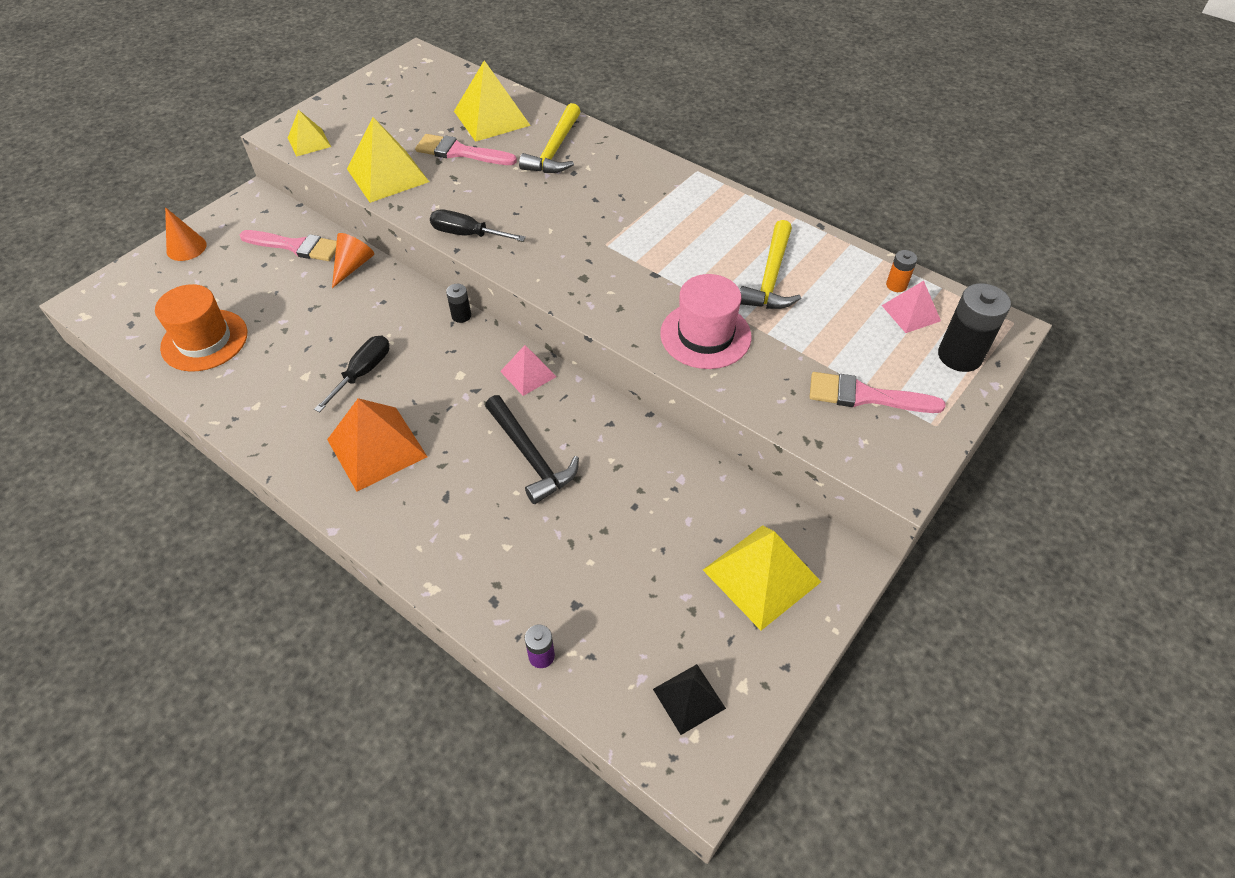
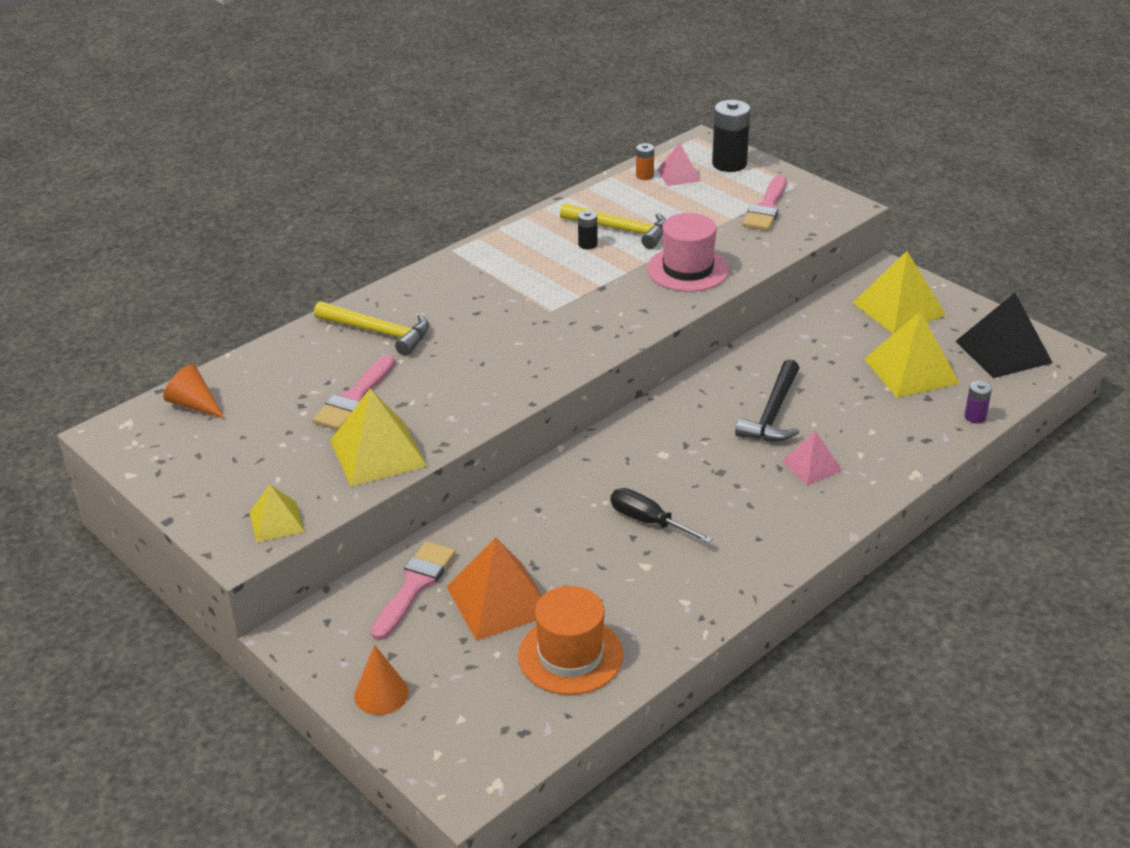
camera: 80 degrees left, 15 degrees down
(353, 266) = (469, 534): orange cone -> orange cone (194, 405)
(377, 448) = (754, 509): orange pyramid -> orange pyramid (499, 600)
(461, 316) = (576, 451): black battery -> black battery (587, 244)
(467, 234) = (509, 395): black screwdriver -> none
(491, 118) = (294, 374): yellow pyramid -> yellow pyramid (911, 371)
(528, 374) = (669, 410): pink pyramid -> pink pyramid (812, 465)
(530, 456) = (773, 413): black hammer -> black hammer turned 135 degrees clockwise
(688, 698) = (1003, 352): black pyramid -> black pyramid, size x1.73

